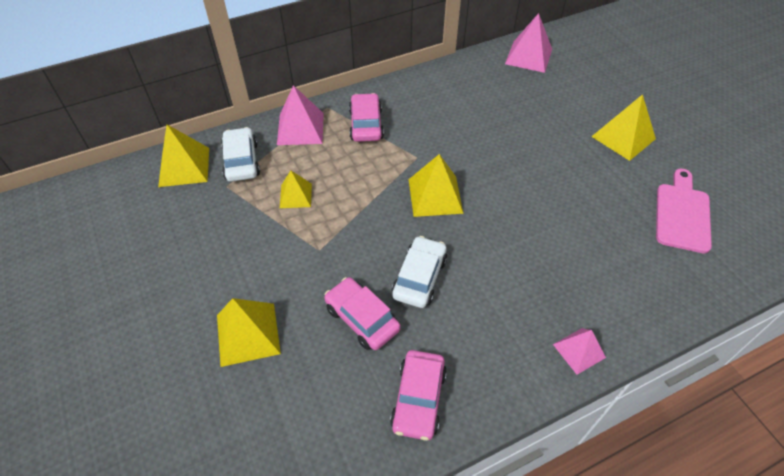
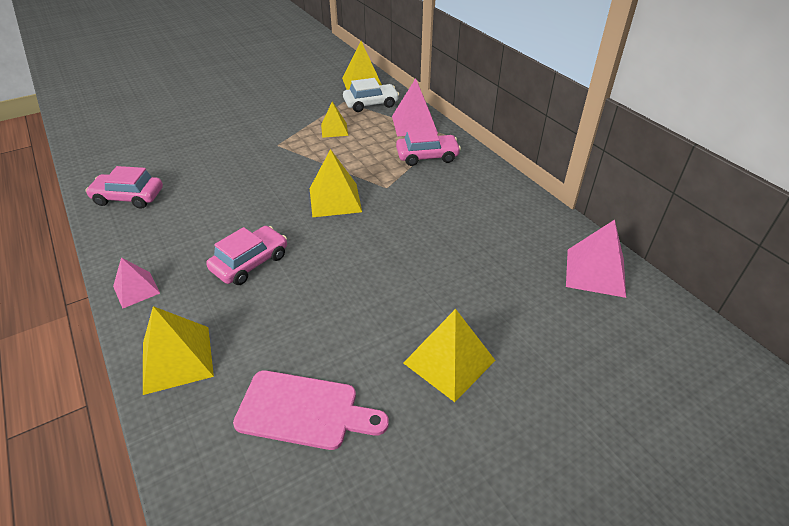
camera: 85 degrees right, 10 degrees down
(248, 334) = (207, 125): yellow pyramid -> yellow pyramid (177, 359)
(362, 319) = (207, 168): pink car -> pink car (250, 262)
(419, 277) = (240, 194): white car -> none

